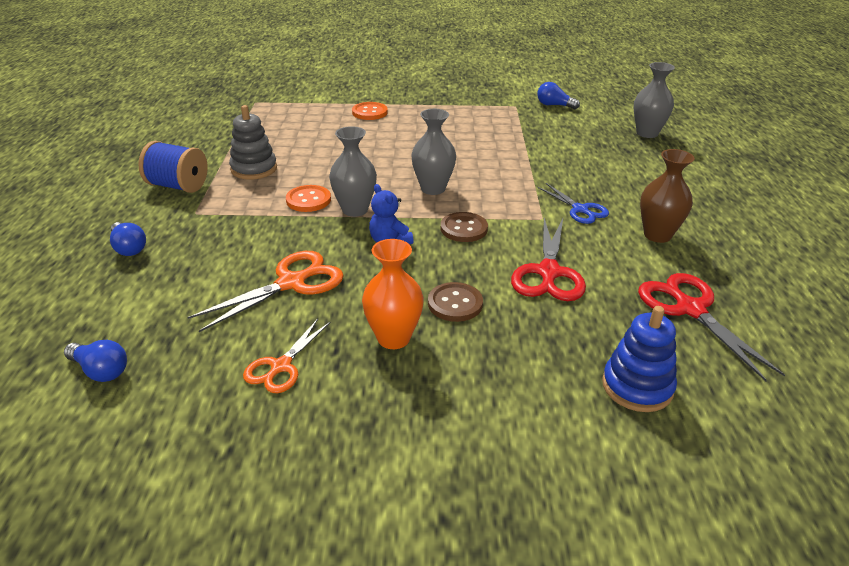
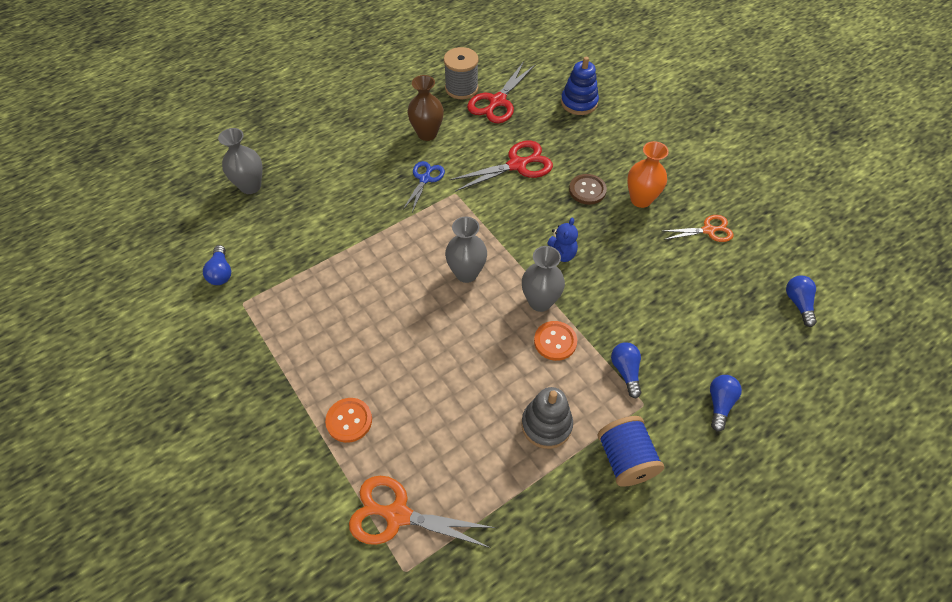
camera: 125 degrees left, 20 degrees up
(231, 218) = (625, 371): none -> blue light bulb
(291, 283) = (649, 276): orange scissors -> orange scissors (397, 515)
(464, 229) = (506, 226): brown button -> none
(740, 291) = (461, 88): none -> grey spool

